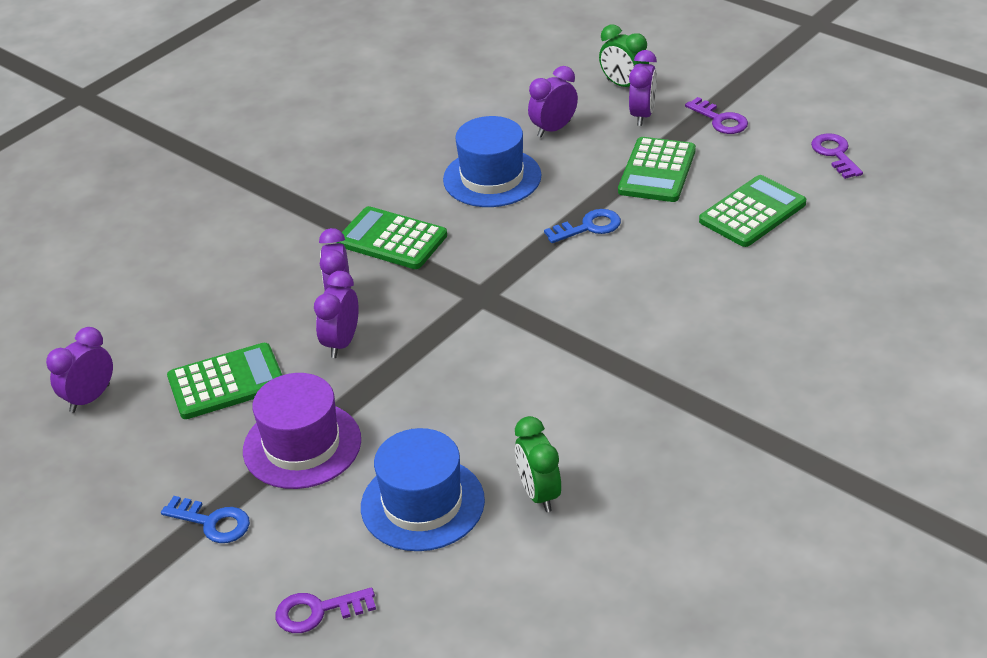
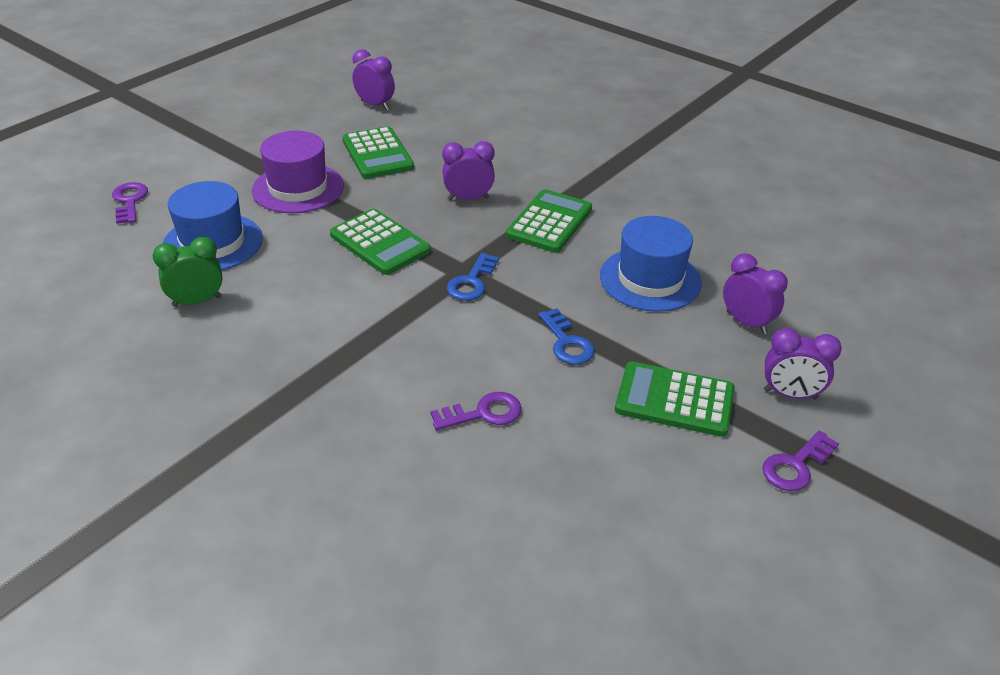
camera: 85 degrees right, 0 degrees up
(212, 522) = (234, 157): blue key -> blue key (471, 282)
(341, 343) = (412, 201): purple clock -> none
(624, 85) = (853, 381): green clock -> none
(752, 212) = (595, 479): green calculator -> green calculator (380, 243)
(835, 154) = (734, 583): purple key -> purple key (483, 413)

